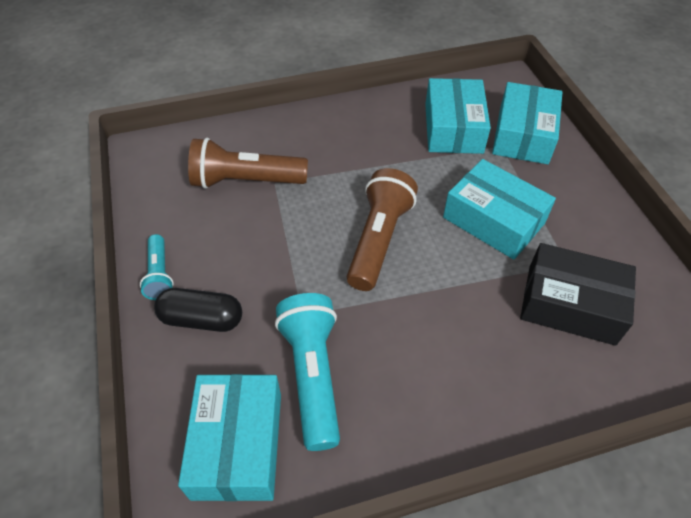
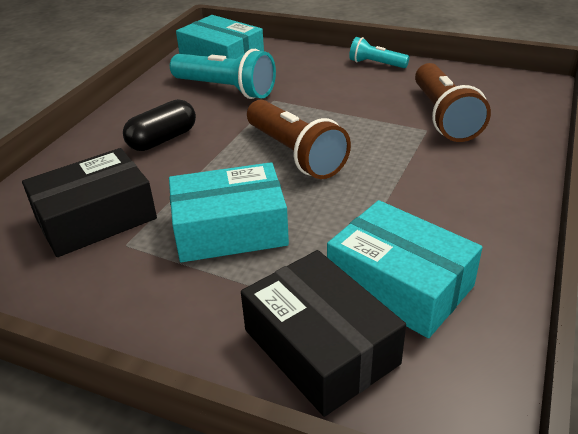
camera: 130 degrees right, 15 degrees down
(202, 319) = (318, 68): black capsule -> black capsule (163, 139)
(245, 181) = (443, 117): brown flashlight -> brown flashlight turned 135 degrees clockwise
(523, 135) = (320, 346): turquoise box -> black box

